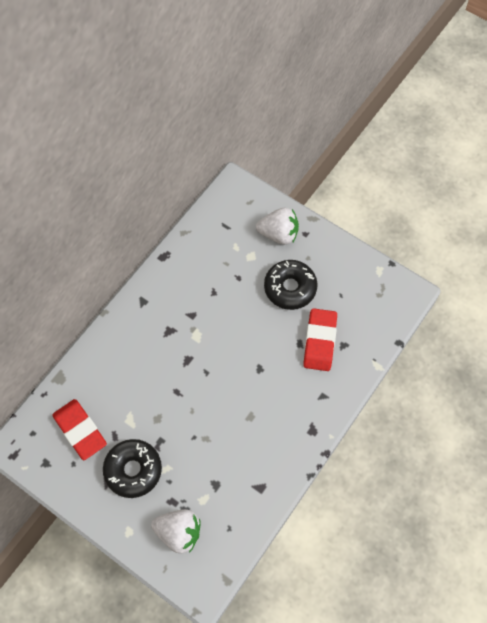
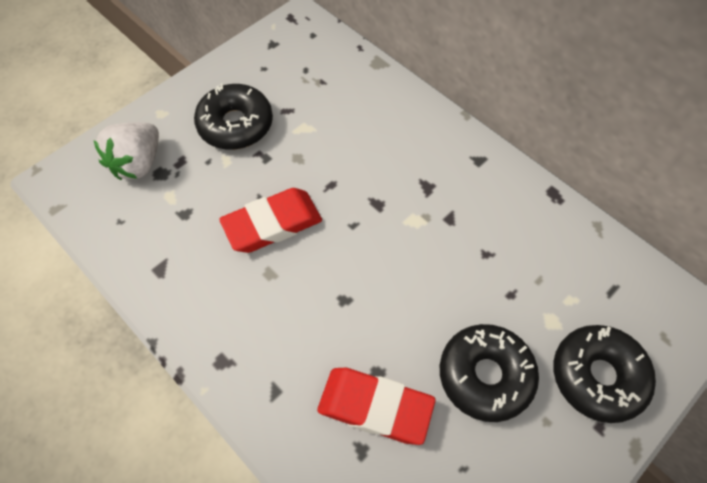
camera: 100 degrees right, 5 degrees down
(80, 430) = (303, 77): red eraser -> red eraser (272, 224)
(278, 234) = (597, 376): white strawberry -> black donut

